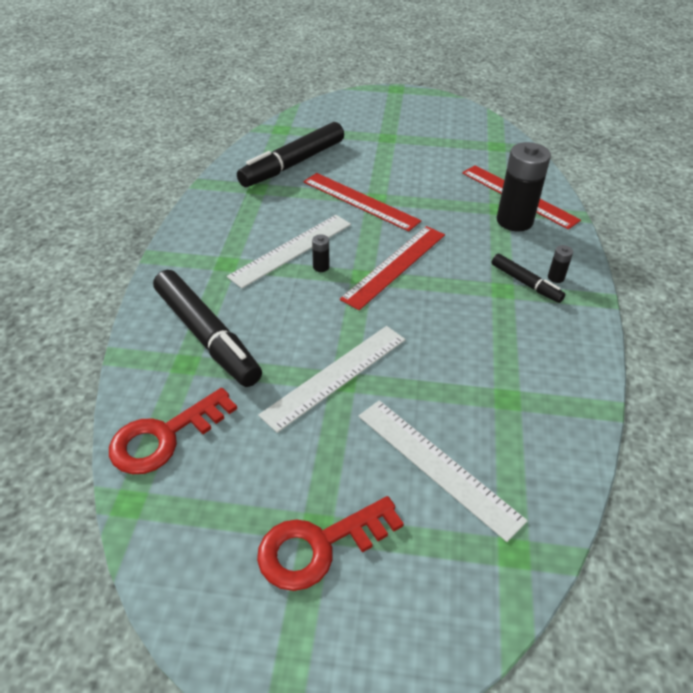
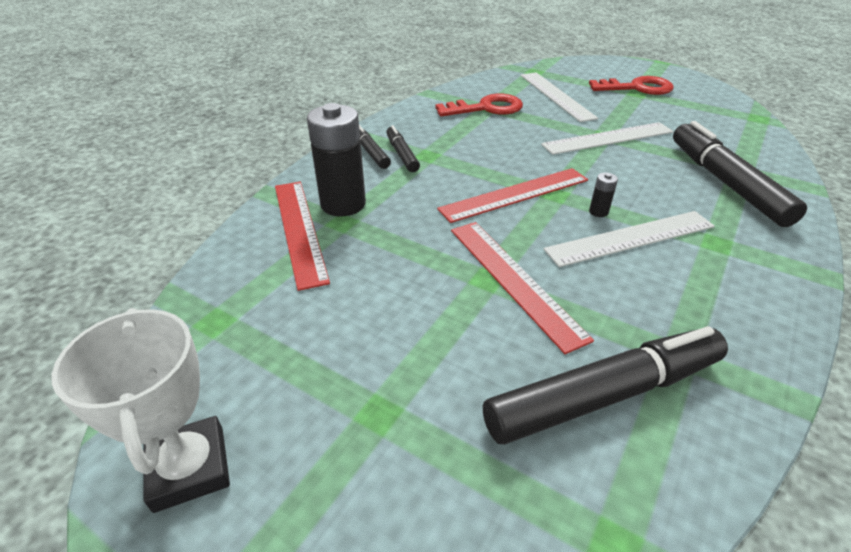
camera: 155 degrees left, 5 degrees down
(164, 437) = (745, 136): red key -> red key (486, 108)
(440, 111) = (190, 468): none -> white trophy
(556, 277) = (370, 152): black battery -> black marker

